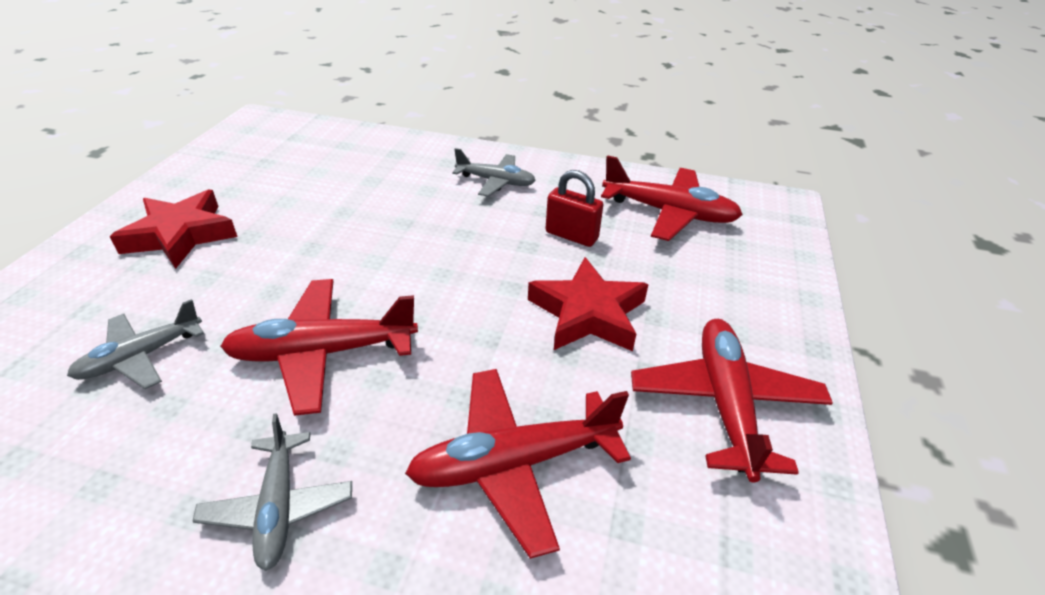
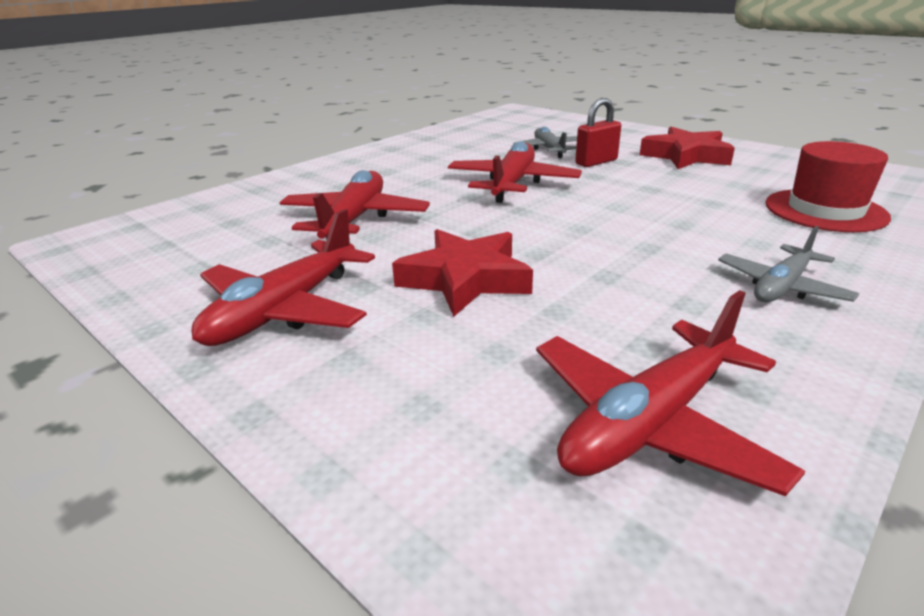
camera: 120 degrees right, 10 degrees down
(278, 507) = (406, 170): grey plane -> none
(345, 164) = (825, 210): none -> red hat
(571, 236) = (616, 307): red padlock -> red padlock (596, 162)
(725, 403) = (284, 310): red plane -> red plane turned 90 degrees clockwise

